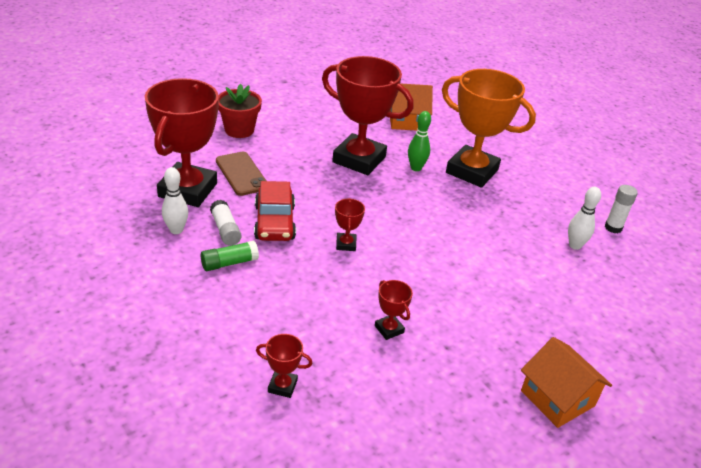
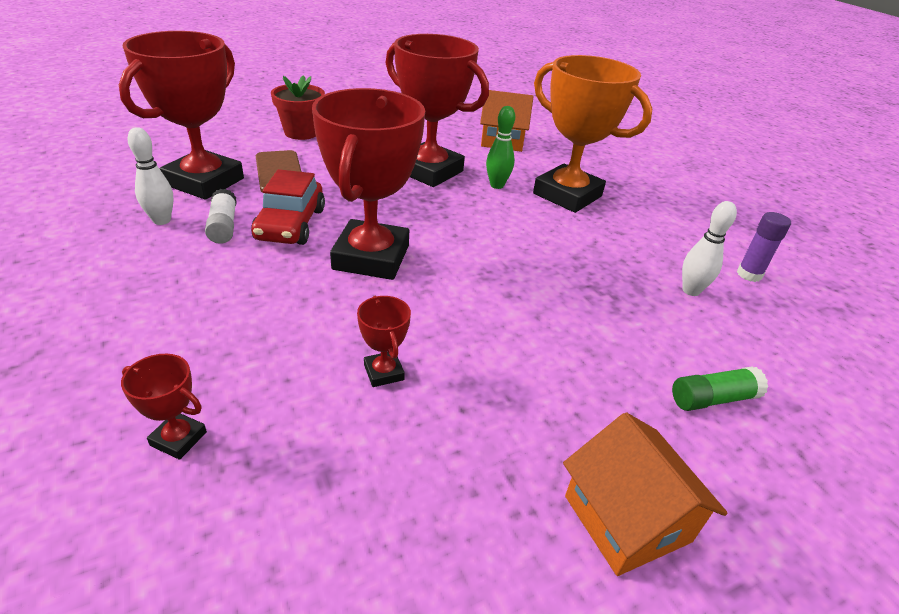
camera: 10 degrees right, 0 degrees up
(229, 263) = (204, 263): green glue stick -> green glue stick (712, 399)
(346, 244) = (371, 257): red trophy -> red trophy, size x2.42
(613, 227) = (749, 274): white glue stick -> purple glue stick

